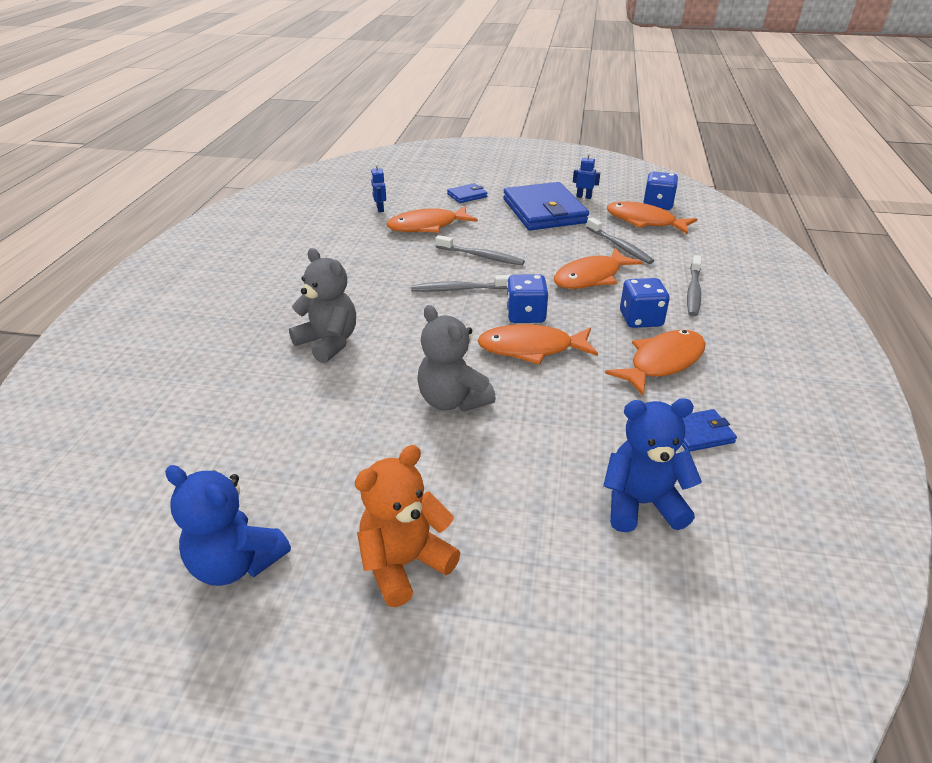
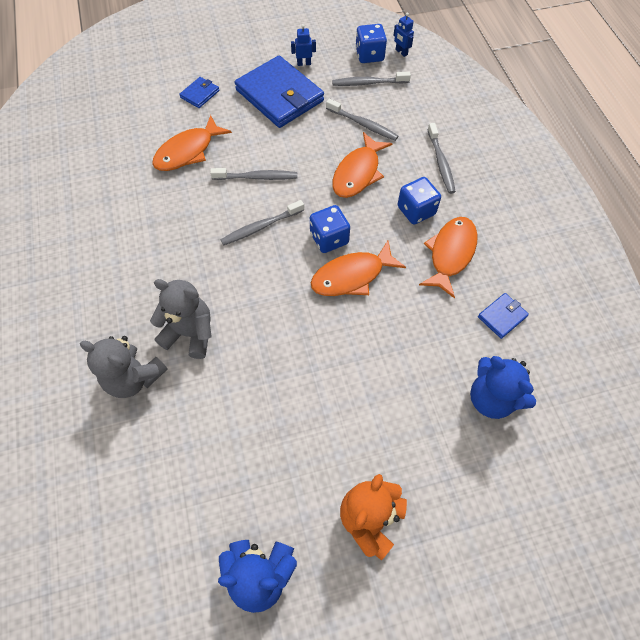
camera: 25 degrees left, 25 degrees up
(380, 209) = (129, 141): blue robot -> blue robot (401, 52)
(452, 400) = (322, 356): grey teddy bear -> grey teddy bear (134, 378)
(642, 504) = (492, 398): blue teddy bear -> blue teddy bear turned 105 degrees counterclockwise
(644, 221) = (368, 83): orange fish -> grey toothbrush

